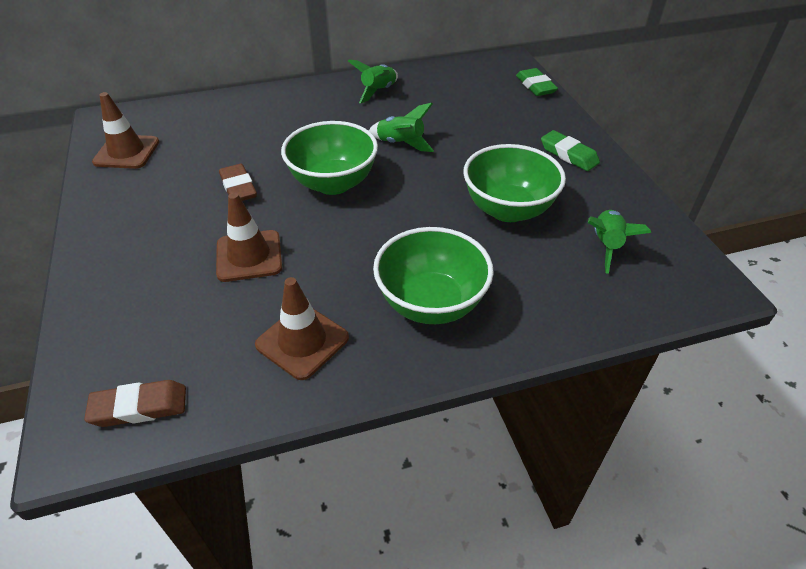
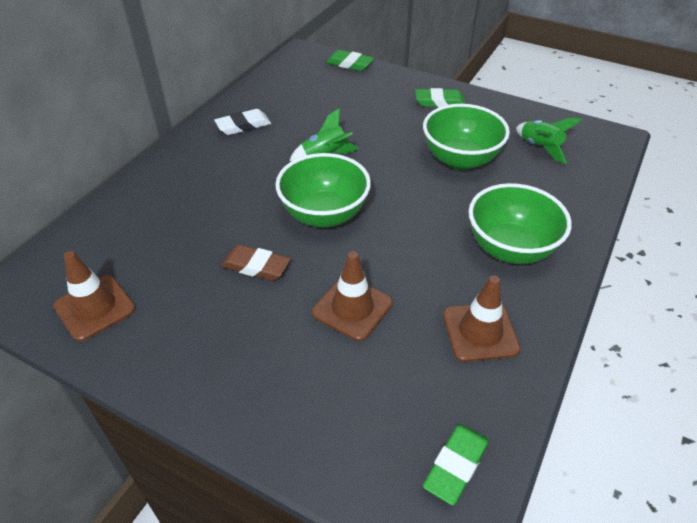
camera: 45 degrees left, 0 degrees up
(139, 407) = (456, 465): brown eraser -> green eraser
(378, 91) = (243, 125): green rocket -> white eraser

